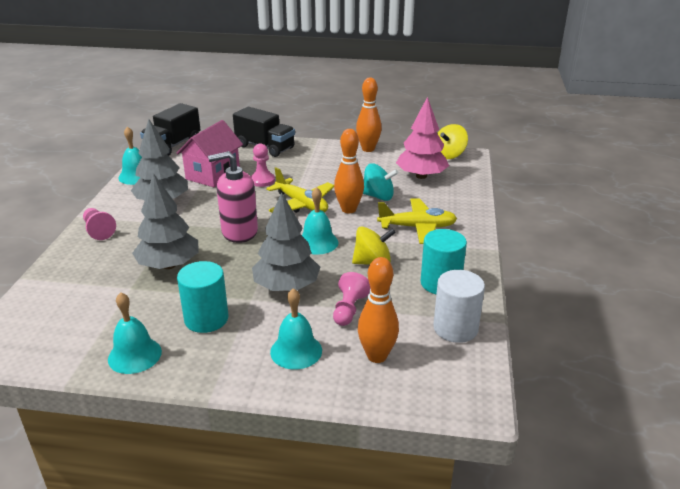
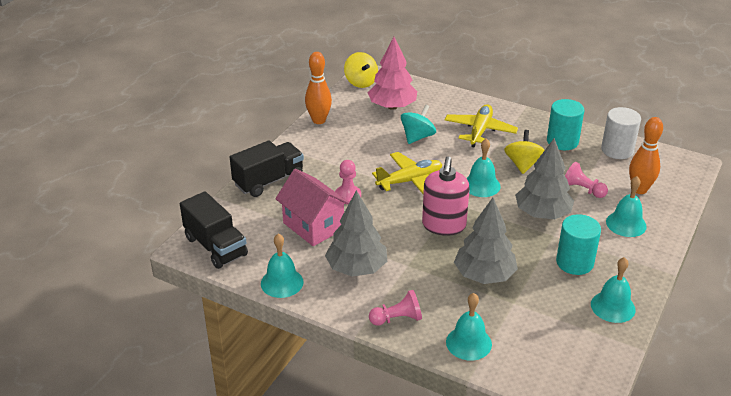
camera: 70 degrees left, 5 degrees up
(69, 270) = (468, 343): none -> turquoise bell
(348, 209) = (433, 157): orange bowling pin -> none

